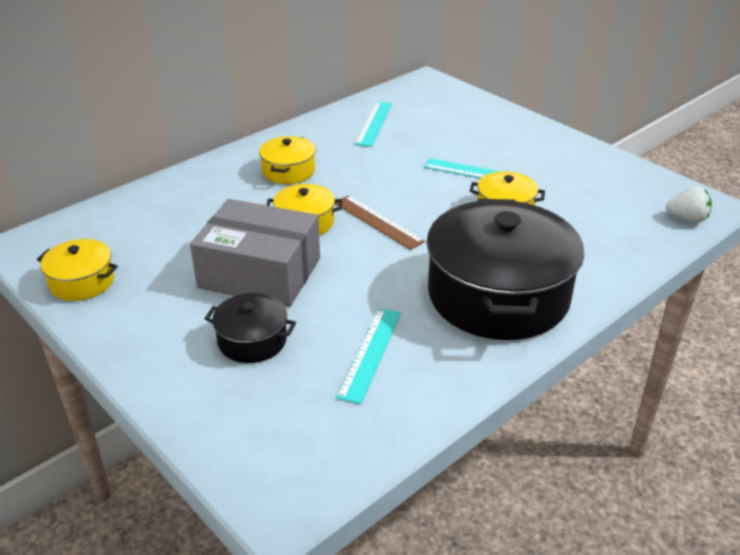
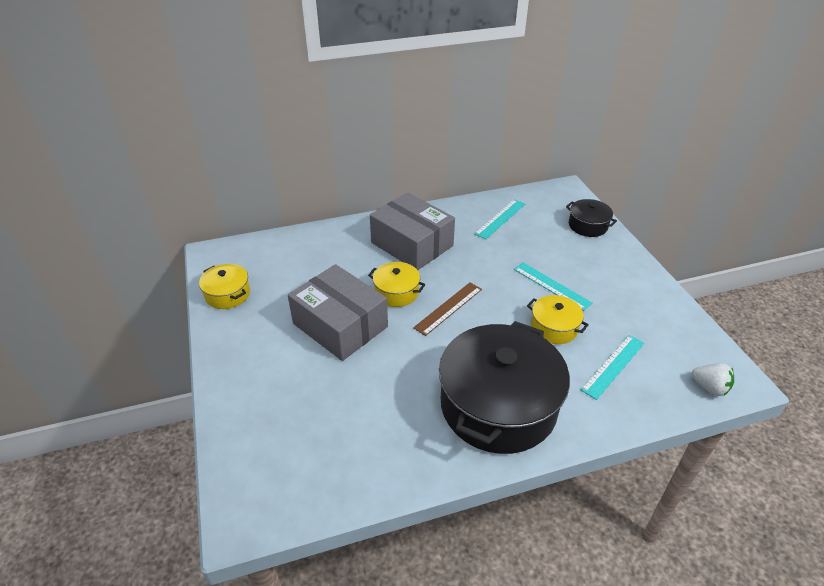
camera: 25 degrees right, 5 degrees up
(252, 340) = (302, 379): black pot -> black pot (588, 225)
(288, 171) = (412, 244): yellow pot -> grey box
(370, 353) = (372, 421): turquoise ruler -> turquoise ruler (613, 366)
(377, 222) = (448, 308): brown ruler -> brown ruler turned 60 degrees clockwise

